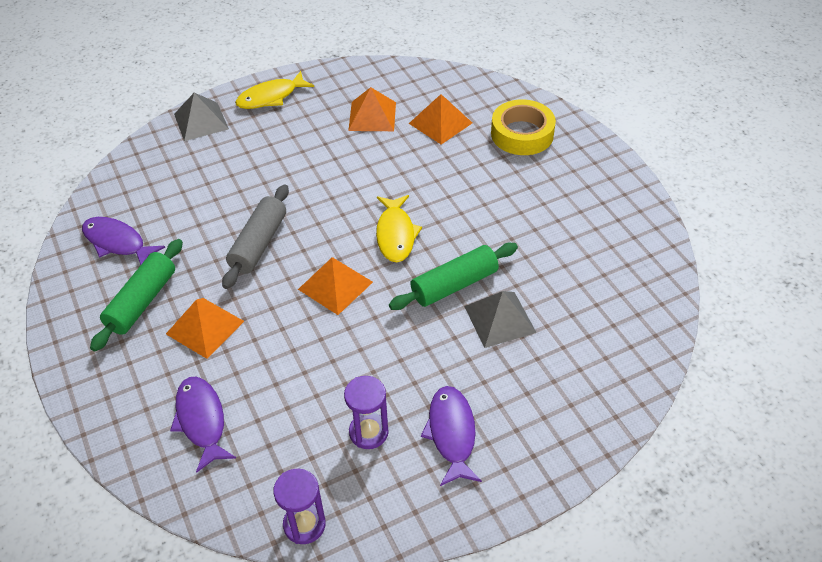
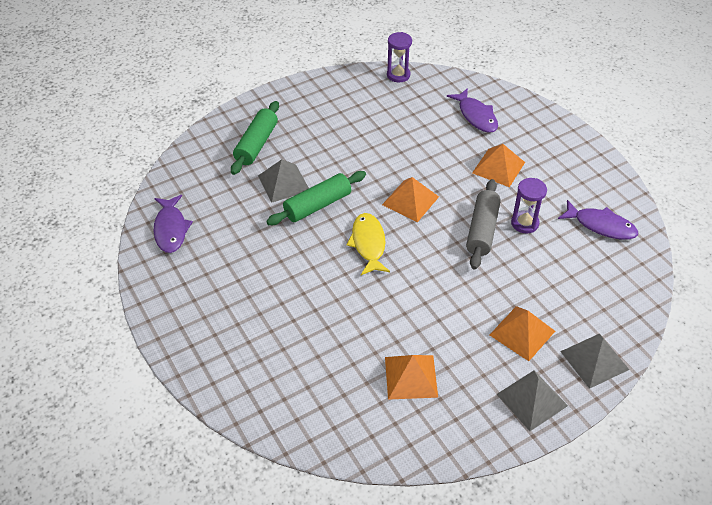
camera: 175 degrees right, 0 degrees up
(142, 302) = (554, 182): green rolling pin -> green rolling pin (256, 144)
(271, 97) = (531, 400): yellow fish -> grey pyramid
(368, 432) = (369, 115): purple hourglass -> purple hourglass (524, 223)
(440, 123) = (335, 370): orange pyramid -> orange pyramid (522, 333)
(451, 433) = (317, 117): purple fish -> purple fish (171, 229)
(522, 134) = (249, 359): yellow tape -> none

